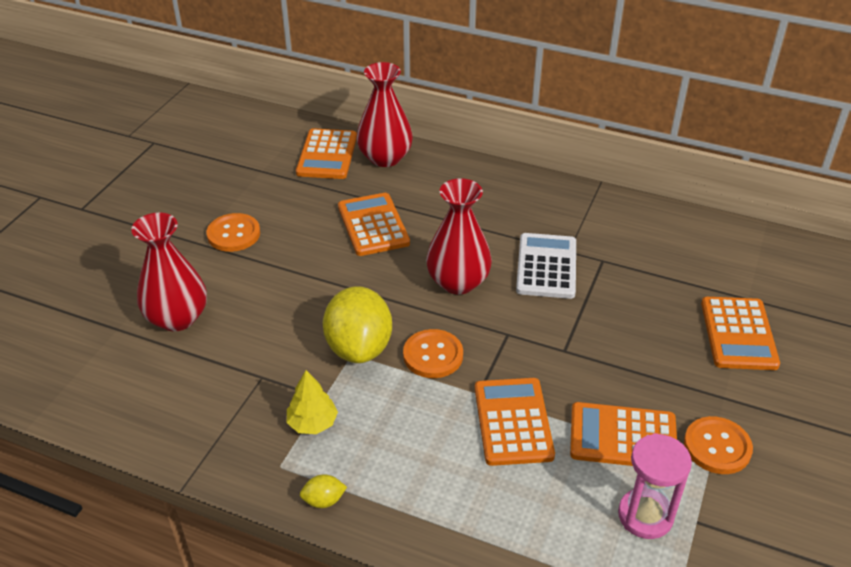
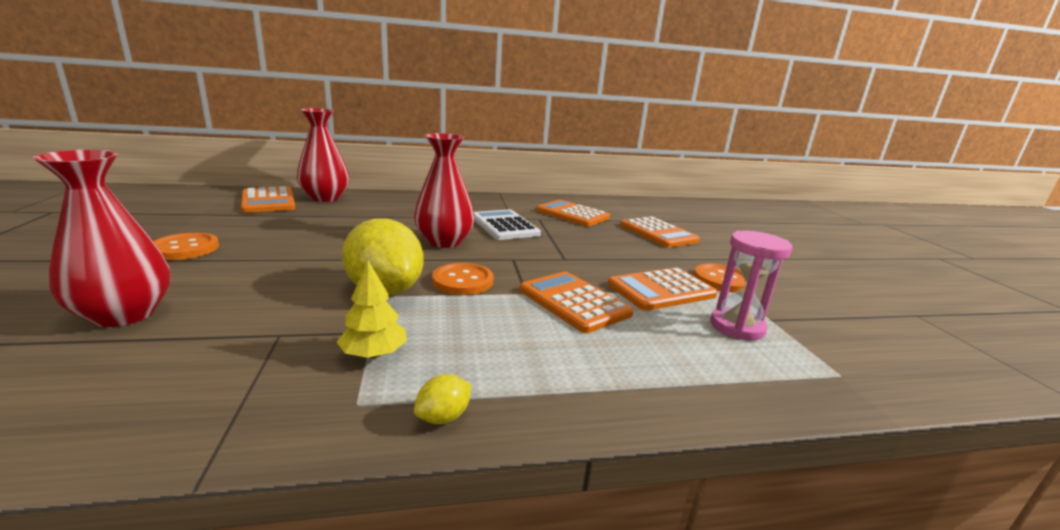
camera: 35 degrees left, 20 degrees down
(373, 225) = (341, 226): orange calculator -> orange calculator (572, 214)

